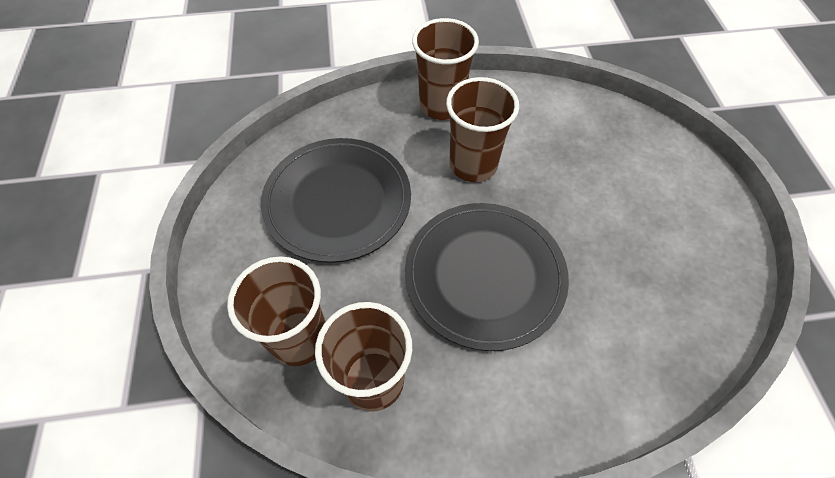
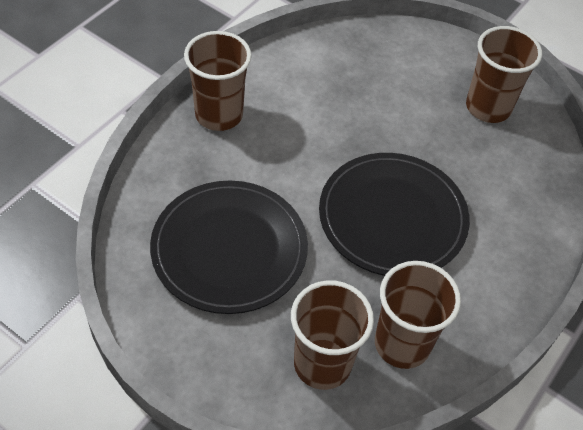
camera: 50 degrees left, 5 degrees down
(473, 164) = (296, 145): brown cup -> brown cup (488, 107)

